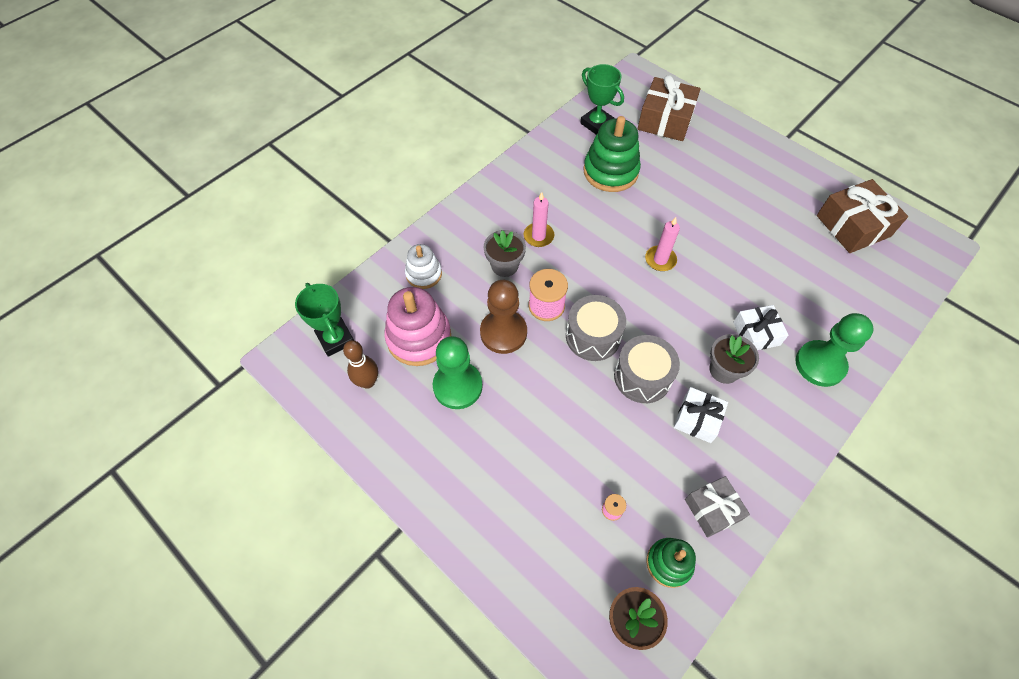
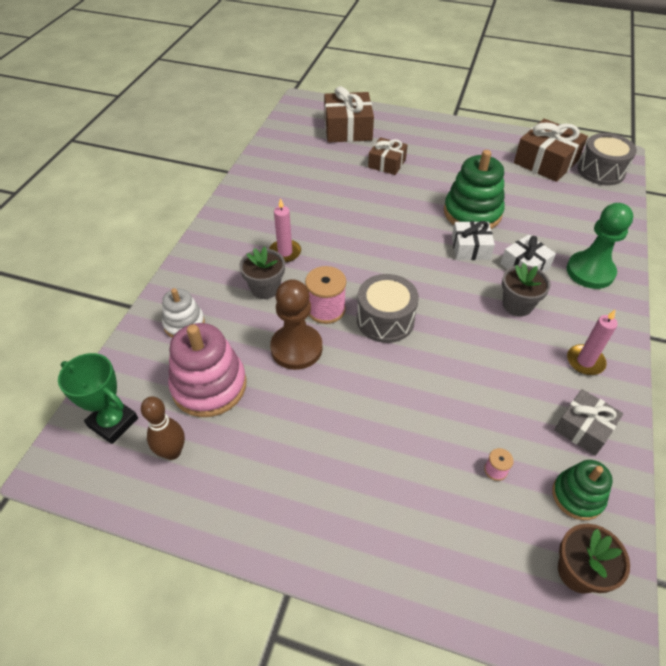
camera: 25 degrees left, 10 degrees down
(457, 386) = (275, 416): green pawn -> none
(596, 124) = (288, 147): green trophy -> none
(610, 171) = (322, 180): green stacking toy -> green stacking toy (472, 213)
(642, 377) = (451, 338): grey drum -> grey drum (601, 171)
(660, 260) = (408, 236): pink candle -> pink candle (585, 361)
(683, 173) = (387, 163): none -> brown gift
(697, 419) = (521, 355): white gift -> white gift (470, 248)

